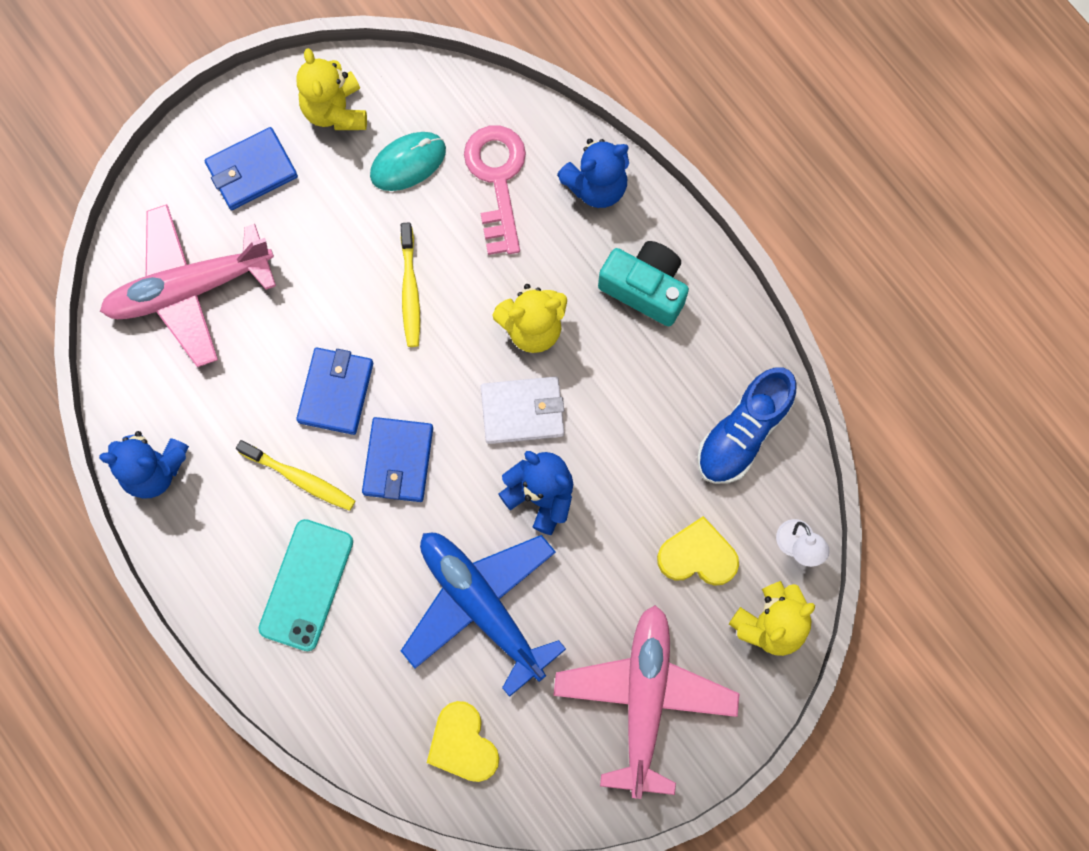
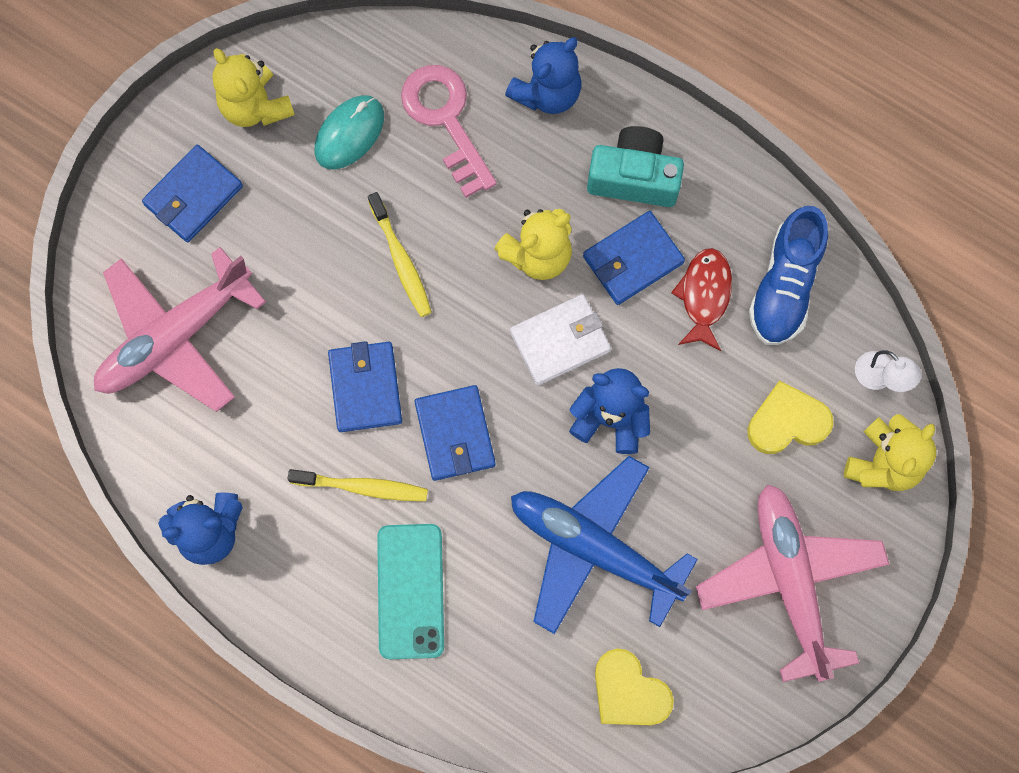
camera: 20 degrees left, 0 degrees up
(615, 361) = (633, 259): none -> blue wallet
(667, 416) = (704, 296): none -> red fish

